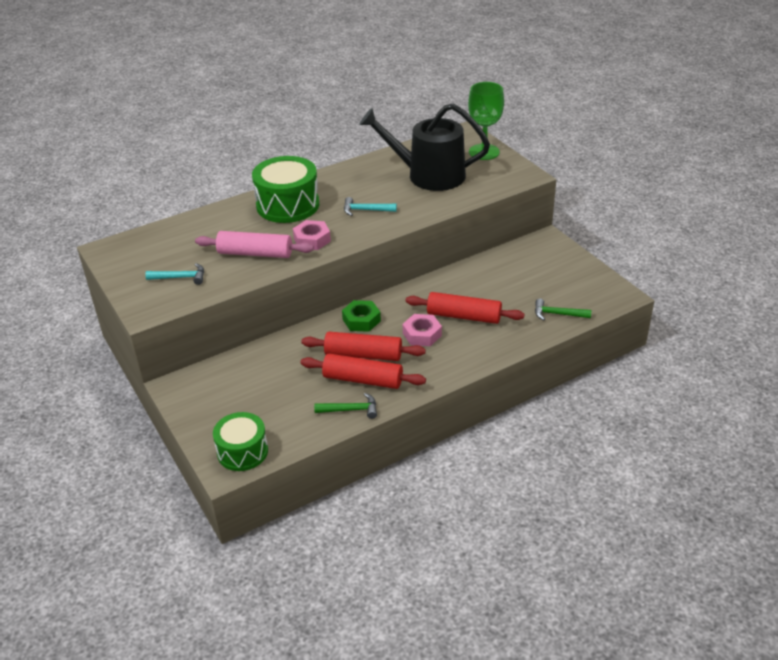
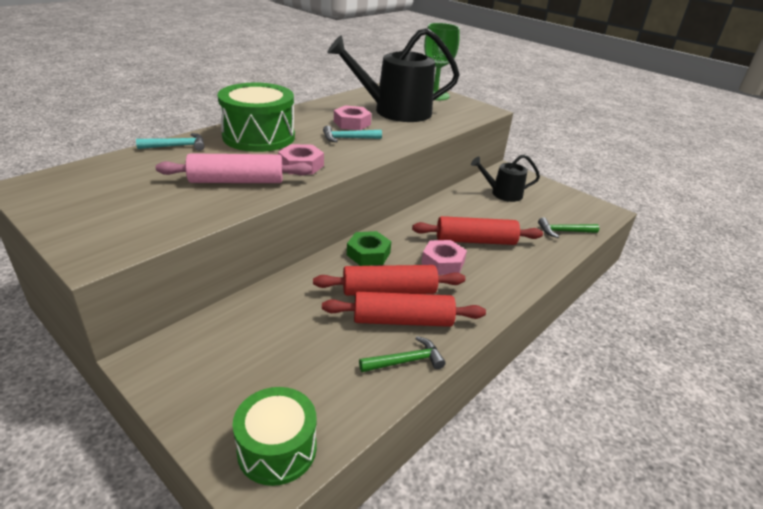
camera: 20 degrees left, 5 degrees down
(180, 277) = (141, 211): turquoise hammer -> turquoise hammer (177, 146)
(378, 191) = (352, 123): none -> pink nut
(523, 267) = (502, 193): none -> black watering can

